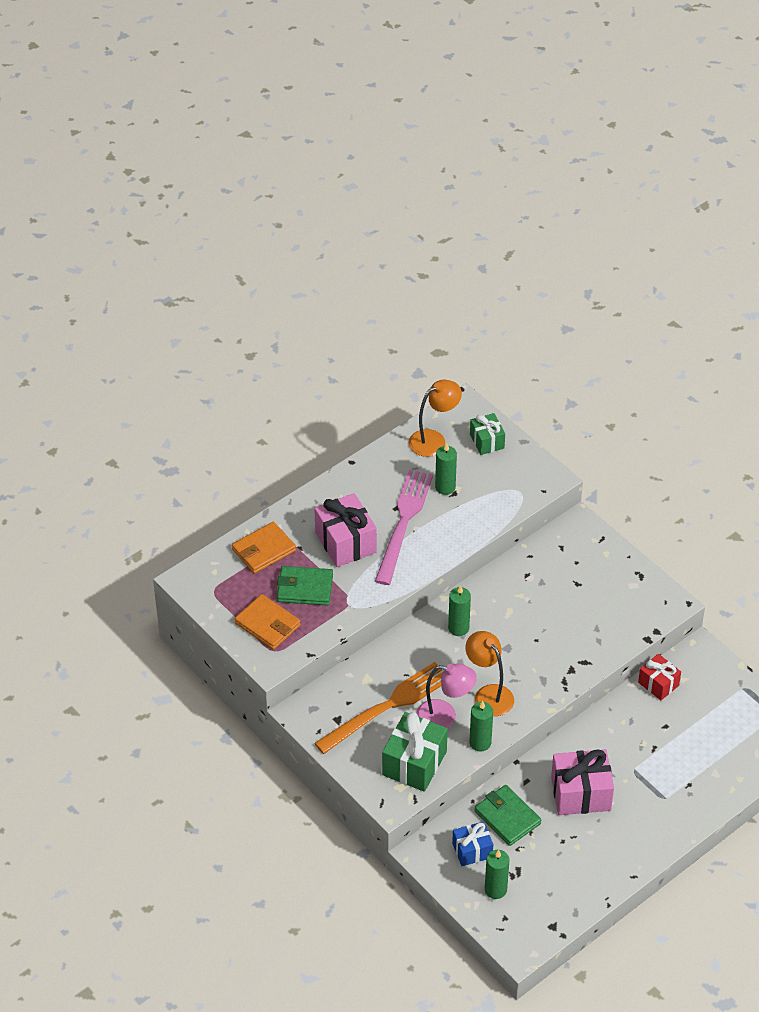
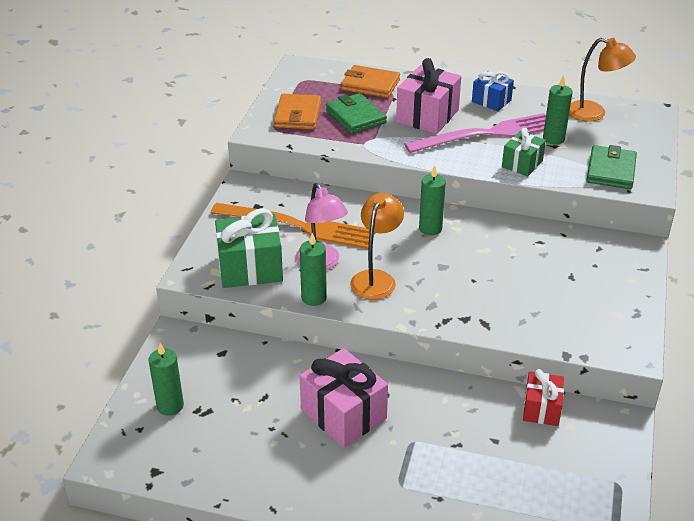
camera: 55 degrees right, 10 degrees down
(472, 850) = (205, 368): blue gift -> blue gift (491, 101)
(487, 441) = (634, 139): green gift -> green gift (522, 164)
(507, 817) = (266, 374): green wallet -> green wallet (611, 170)

